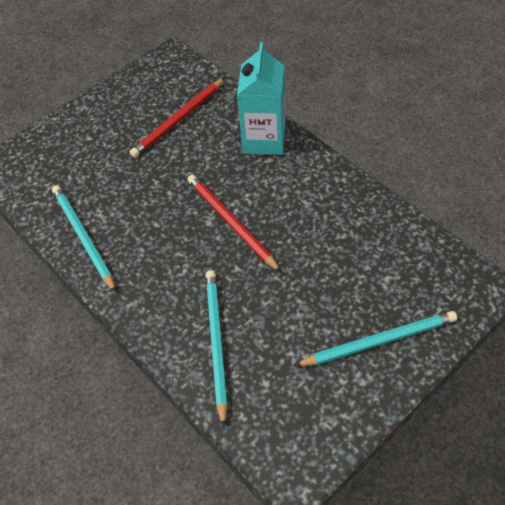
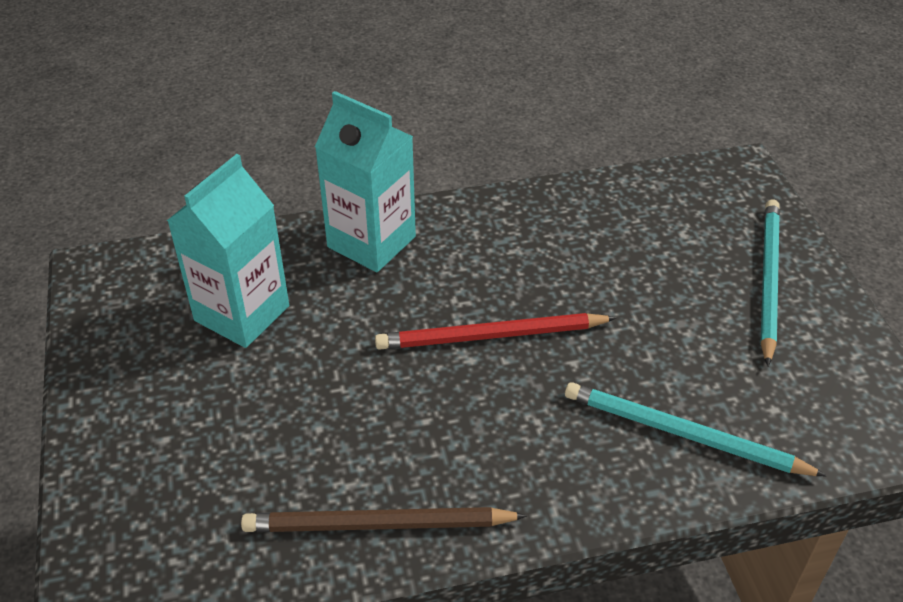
camera: 65 degrees left, 10 degrees down
(83, 237) = (378, 525): turquoise pencil -> brown pencil
(178, 120) = (242, 313): red pencil -> turquoise carton

